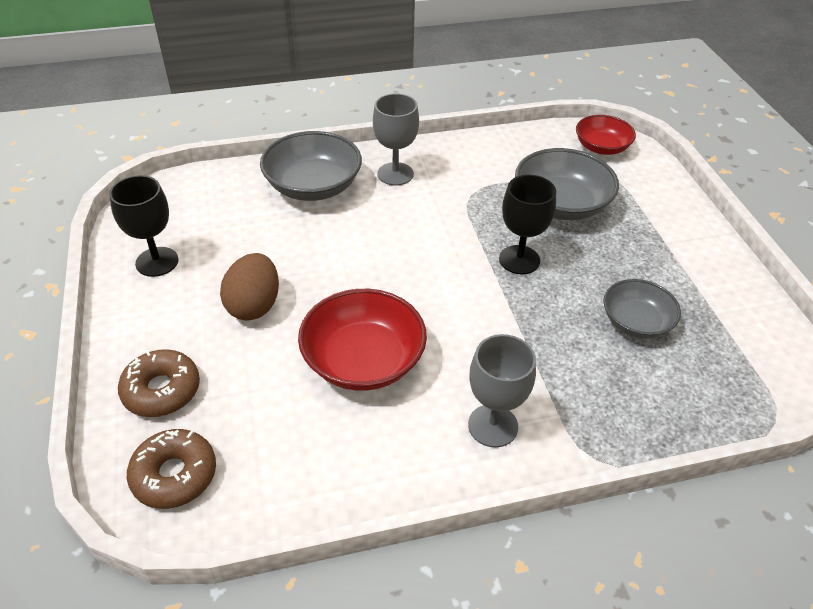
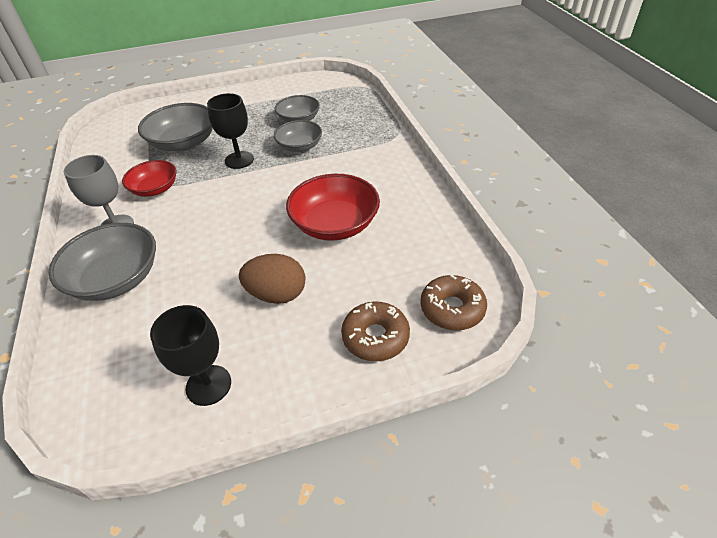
camera: 90 degrees left, 0 degrees up
(493, 426) = (382, 168): grey goblet -> none
(554, 323) = (299, 146): none -> grey bowl
(601, 147) = (122, 125): red bowl -> red bowl (155, 189)

